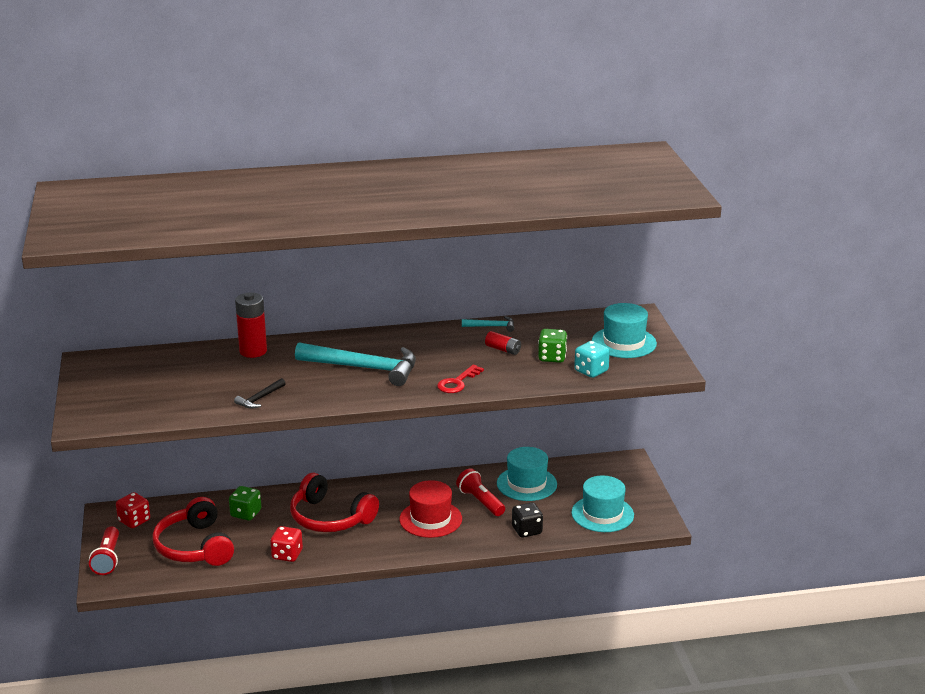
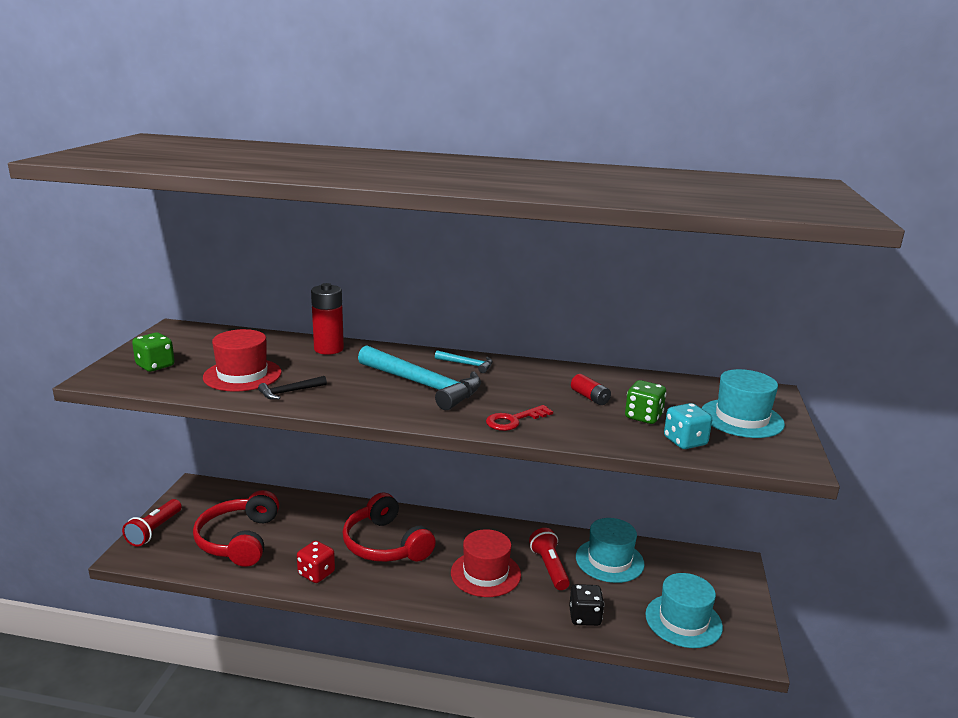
camera: 20 degrees right, 5 degrees down
(134, 521) = (209, 499): red dice -> none
(204, 392) = (242, 375): none -> red hat
(246, 513) = (310, 519): green dice -> green dice (155, 366)
(491, 326) = (591, 373): turquoise hammer -> turquoise hammer (467, 364)

